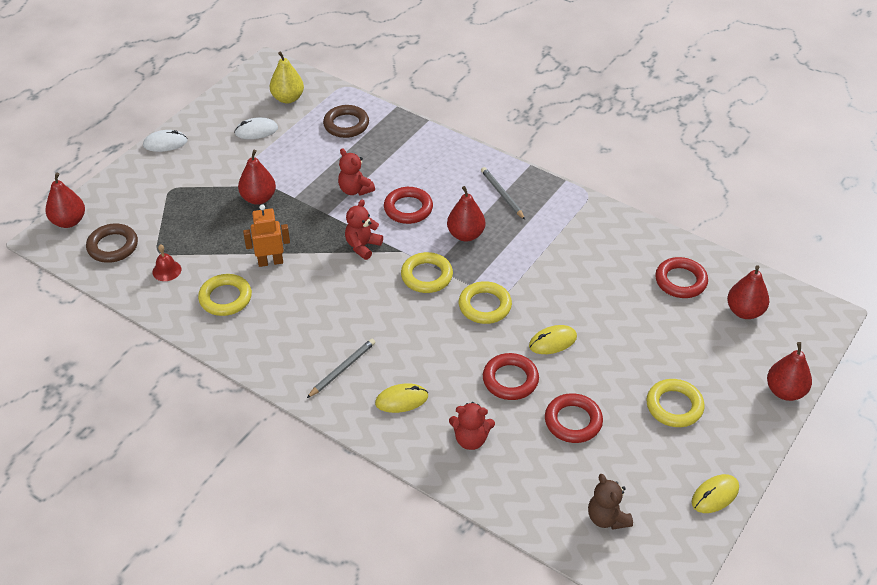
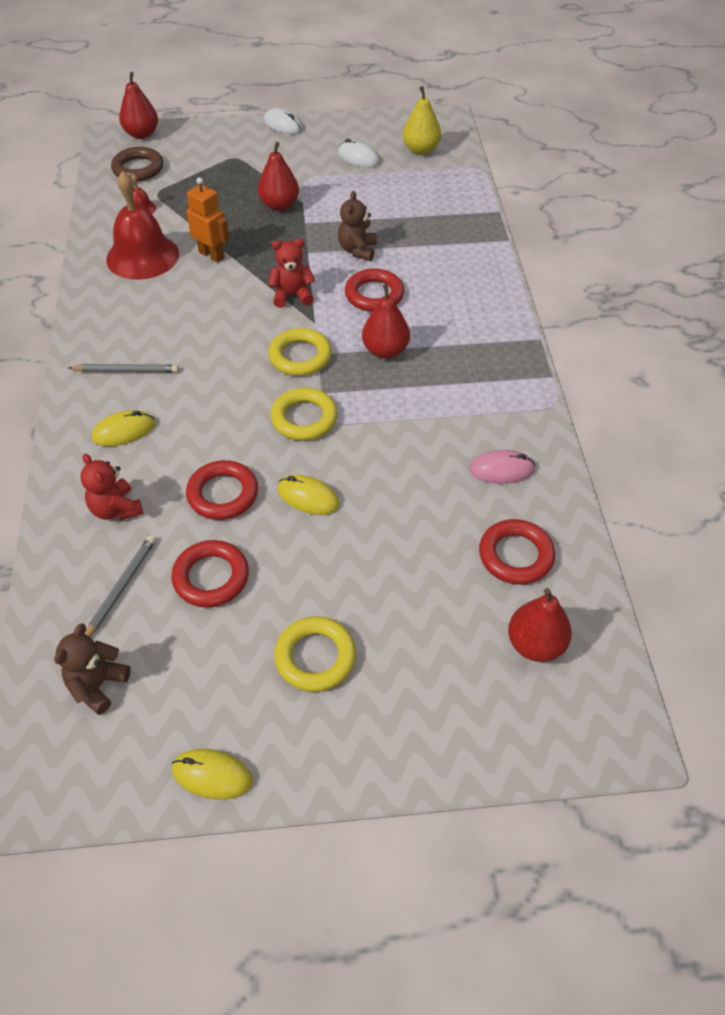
camera: 50 degrees right, 5 degrees up
(225, 298) = (142, 256): yellow ring -> red bell
(346, 125) = (433, 198): brown ring -> none
(355, 190) = (357, 250): red teddy bear -> brown teddy bear
(401, 400) = (124, 431): yellow mouse -> yellow mouse turned 60 degrees counterclockwise
(502, 195) = (471, 344): grey pencil -> grey pencil (121, 588)
(615, 247) = (501, 469): none -> pink mouse
(785, 391) = (446, 761): red pear -> none

